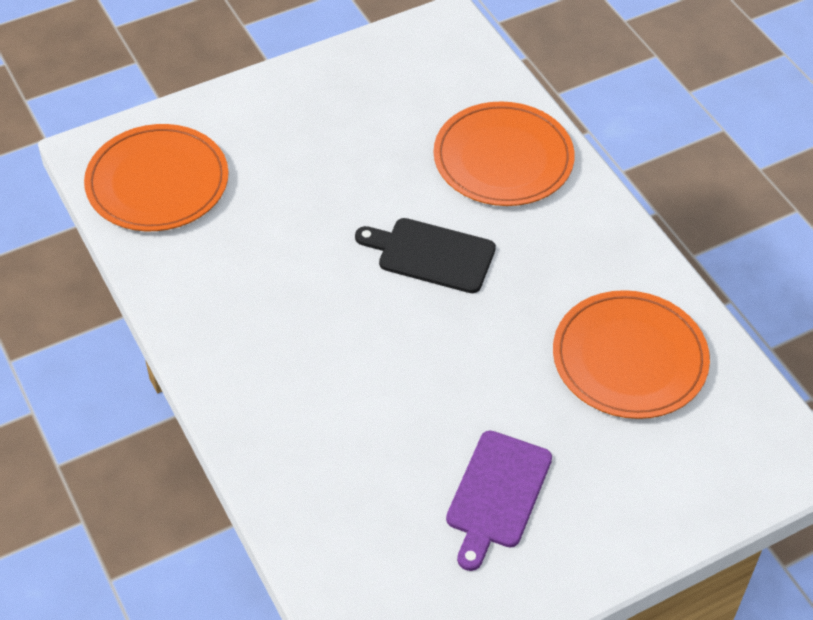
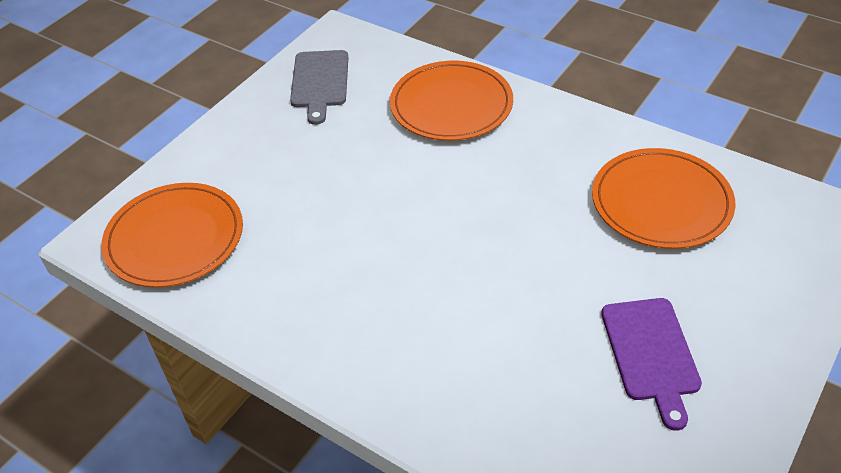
camera: 25 degrees left, 5 degrees down
(392, 74) = (319, 82): none -> grey cutting board
(431, 254) = (450, 194): black cutting board -> none

